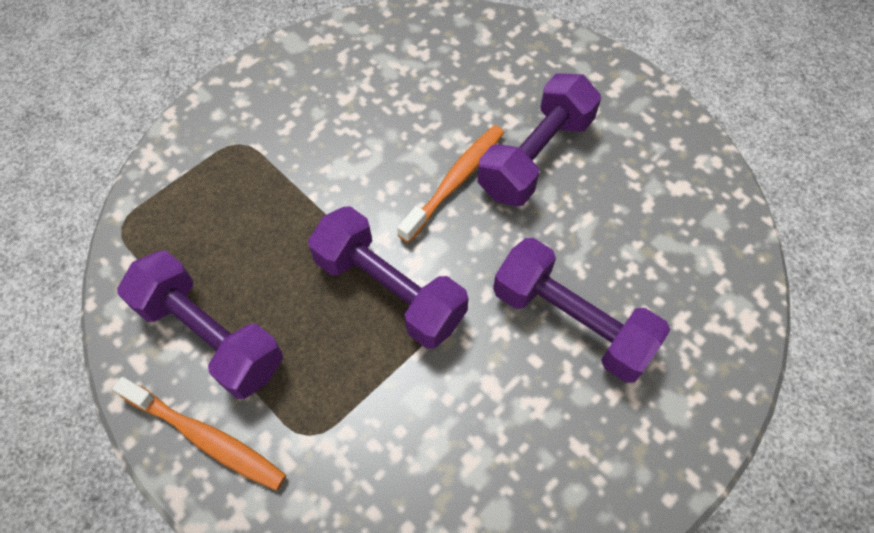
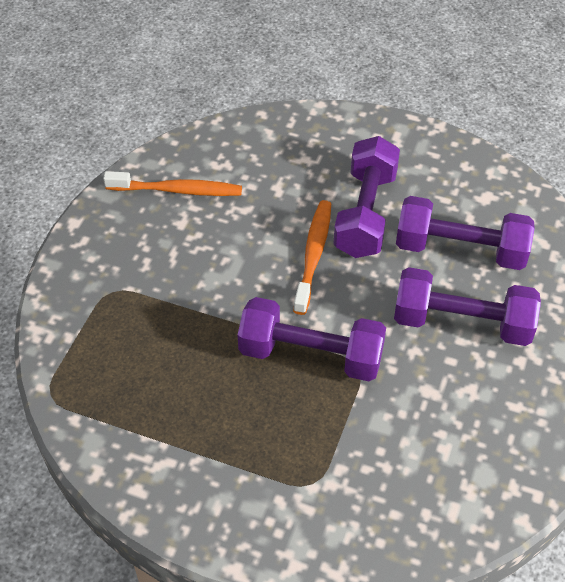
camera: 25 degrees left, 10 degrees down
(206, 438) = (232, 519): orange toothbrush -> orange toothbrush (177, 190)
(211, 336) = (187, 446): purple dumbbell -> purple dumbbell (460, 250)

